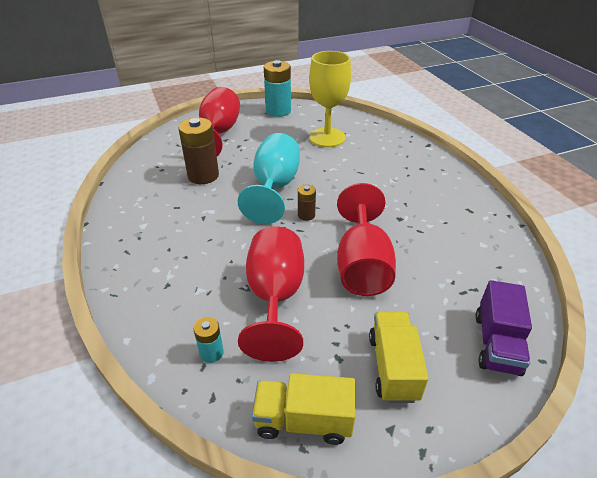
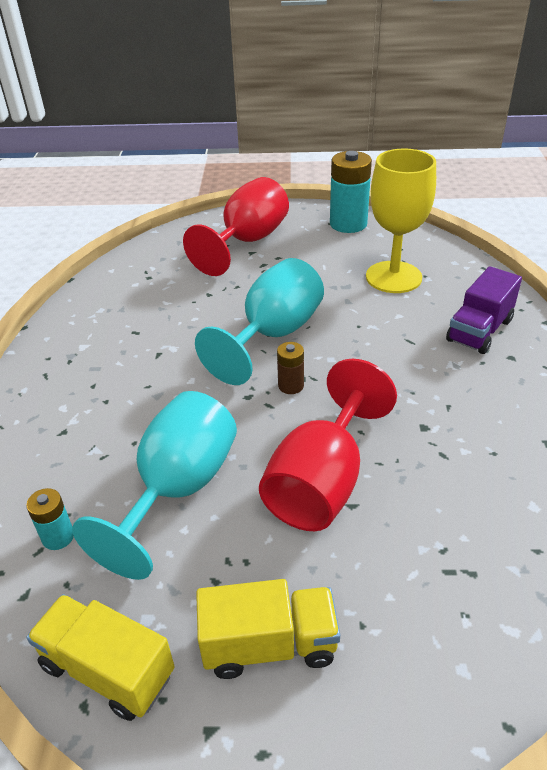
camera: 25 degrees right, 0 degrees up
(203, 176) = (192, 297): brown battery -> none
(275, 297) = (178, 489): red goblet -> turquoise goblet
(393, 367) = (269, 644): yellow truck -> yellow truck turned 60 degrees clockwise
(496, 343) = (449, 670): purple truck -> purple truck (479, 330)

